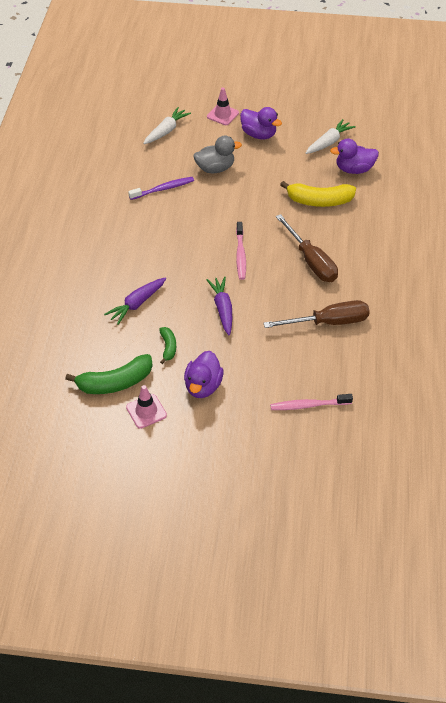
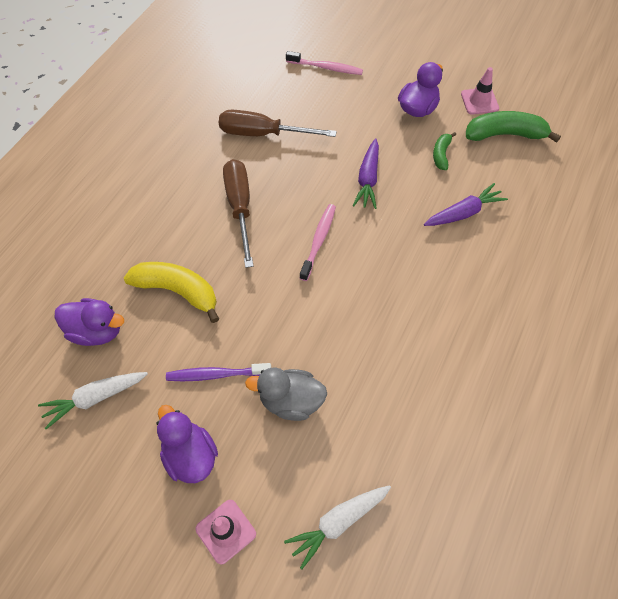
camera: 160 degrees left, 10 degrees up
(163, 189) = (382, 385): purple toothbrush -> purple toothbrush (216, 374)

